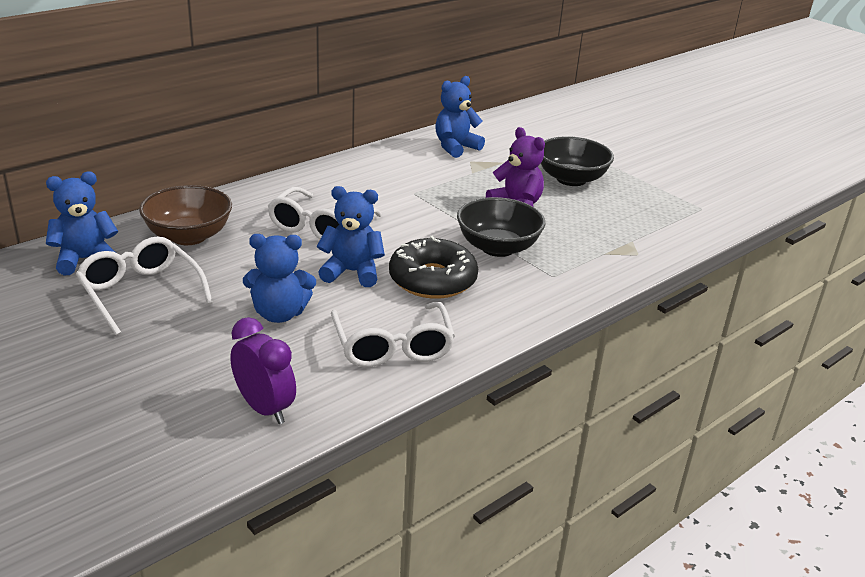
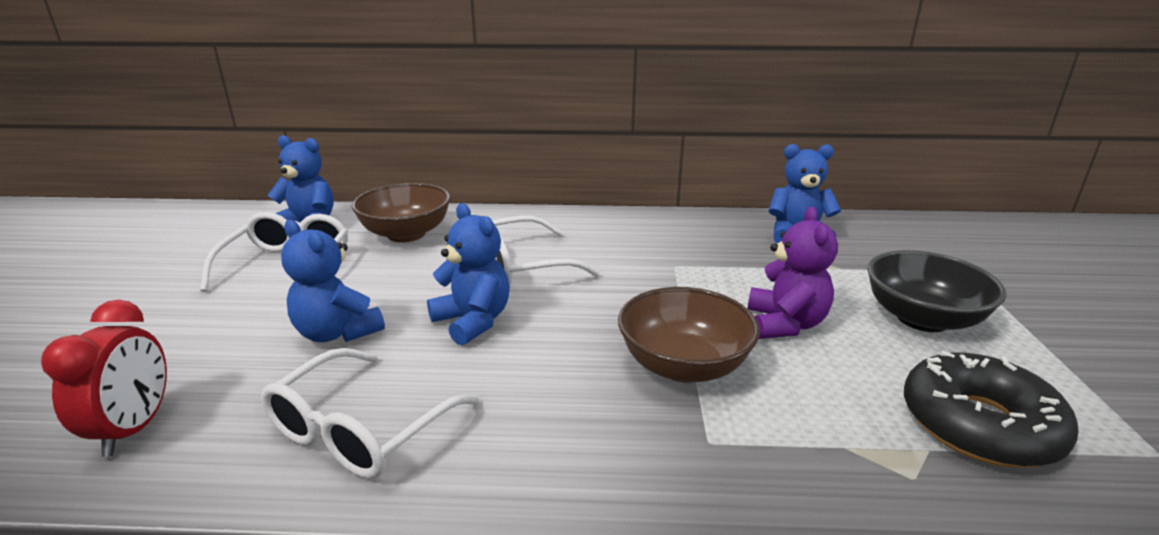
camera: 45 degrees right, 5 degrees down
(264, 408) = (134, 428): purple clock -> red clock
(432, 280) = (540, 369): black donut -> black donut (979, 425)
(498, 247) = (683, 365): black bowl -> brown bowl

